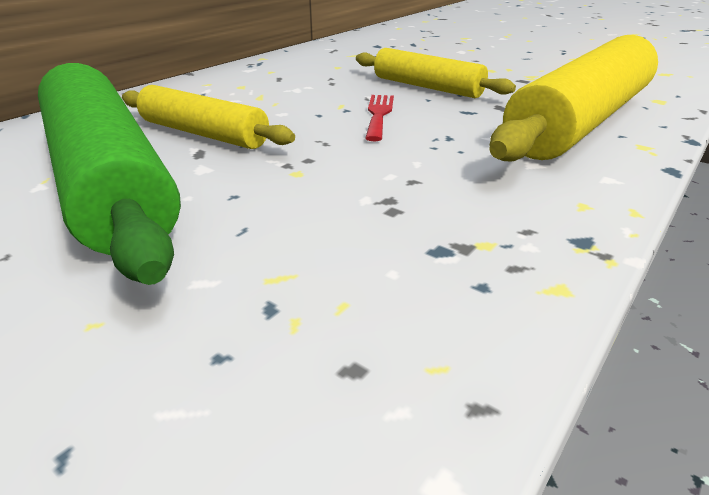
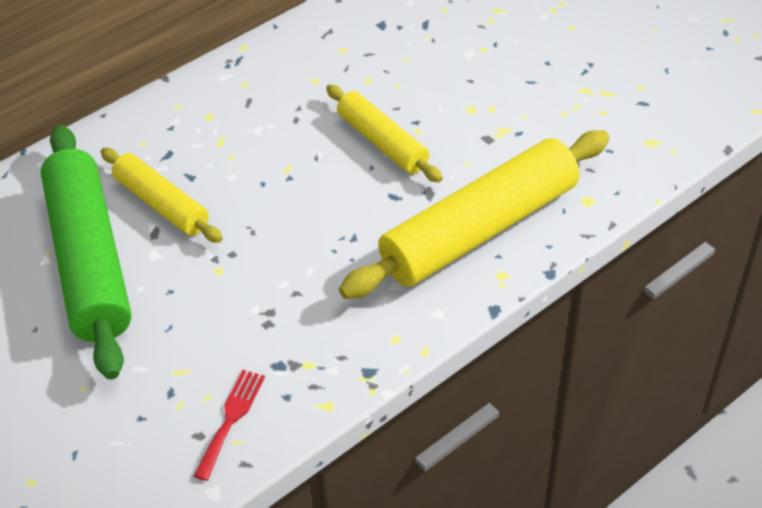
camera: 15 degrees right, 15 degrees up
(379, 114) = (313, 191): red fork -> red fork (231, 419)

